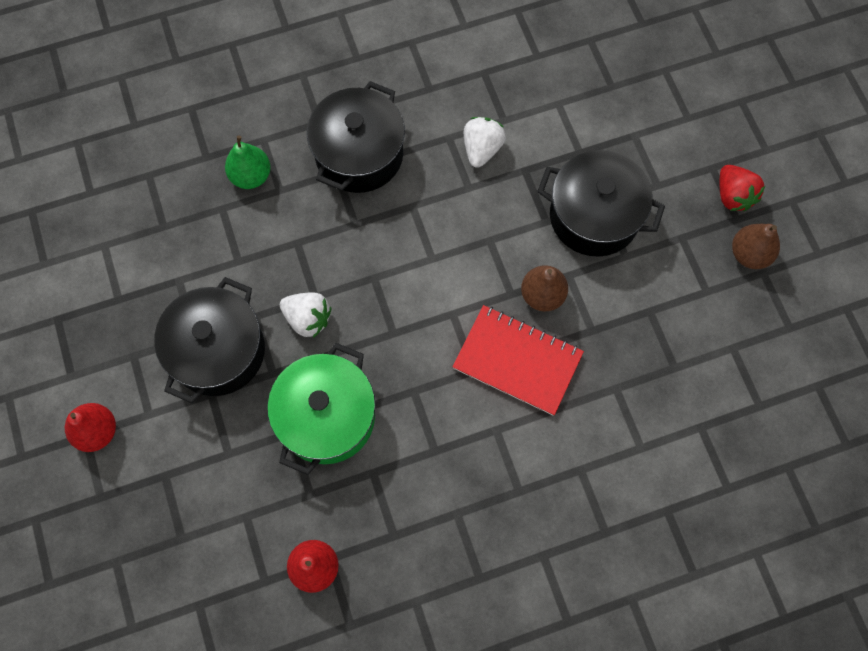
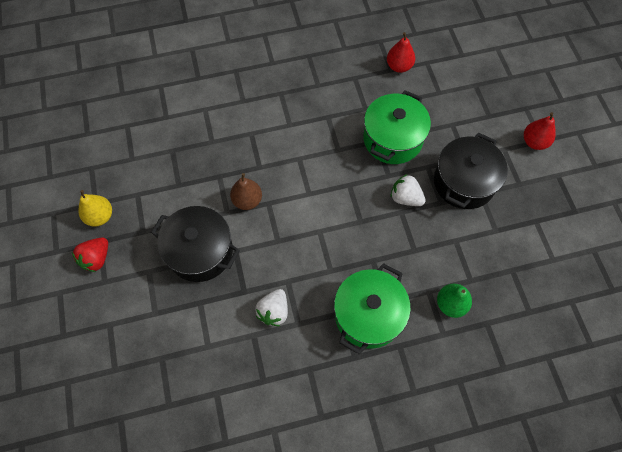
camera: 175 degrees left, 5 degrees down
(359, 154) = (368, 315): black pot -> green pot
(517, 361) = (270, 161): red notebook -> none
(733, 196) = (96, 258): red strawberry -> red strawberry turned 135 degrees counterclockwise
(749, 254) = (100, 216): brown pear -> yellow pear

